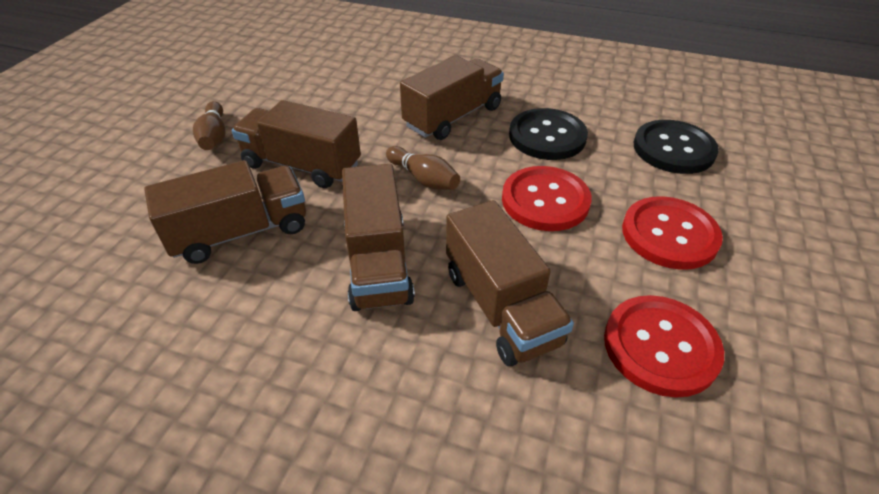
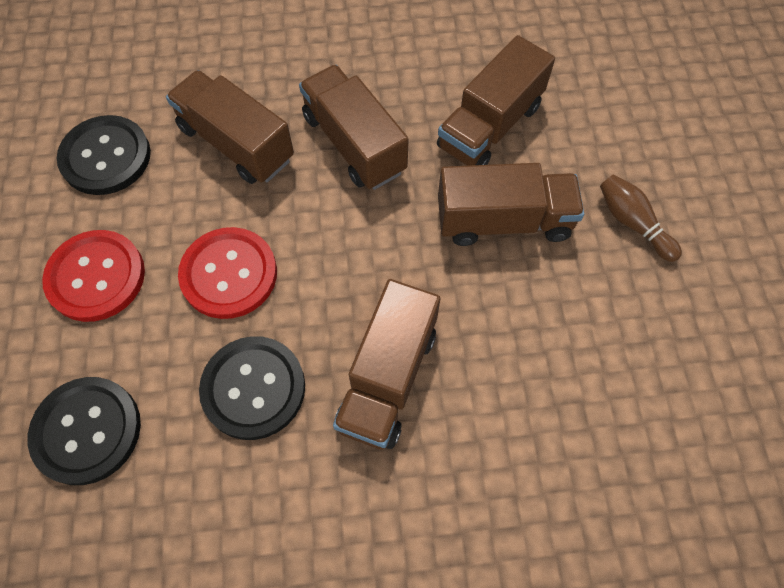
camera: 155 degrees right, 20 degrees up
(423, 179) = (367, 254): brown bowling pin -> none
(660, 346) = (106, 157): red button -> black button

